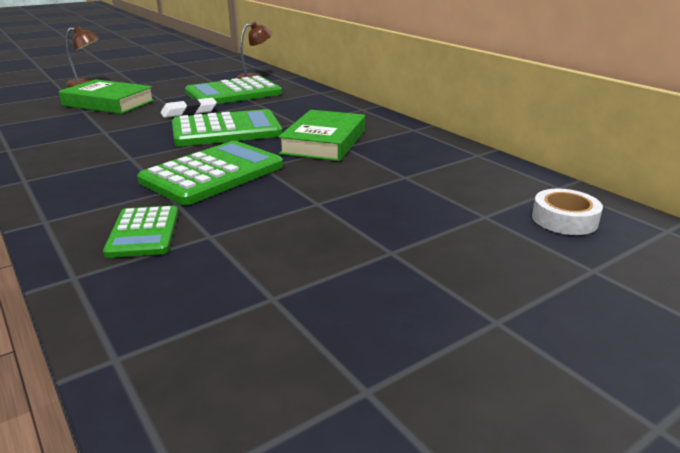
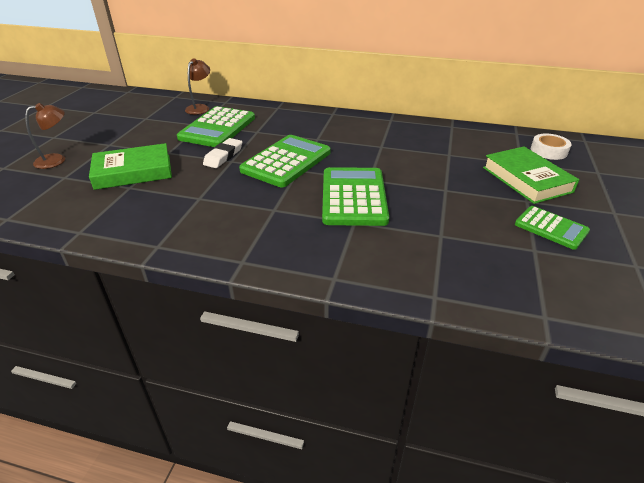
camera: 40 degrees left, 10 degrees up
(143, 232) = (406, 252): green calculator -> green calculator (551, 228)
(324, 142) = (364, 147): green book -> green book (526, 179)

